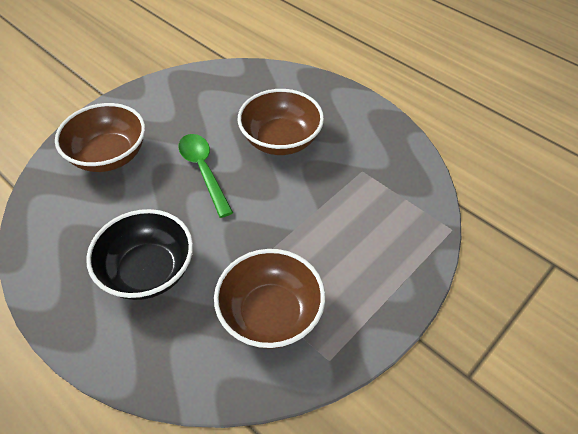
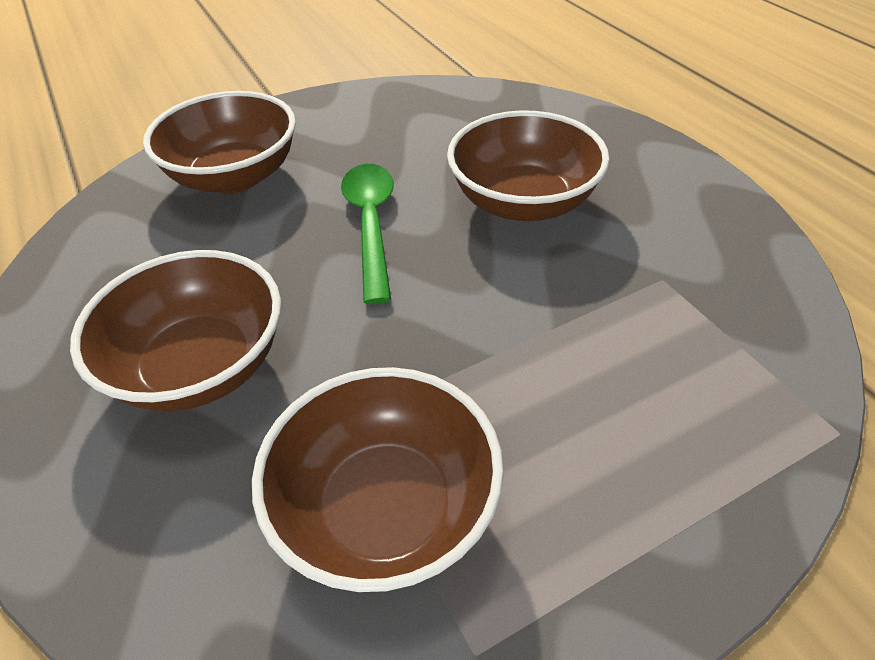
camera: 20 degrees right, 5 degrees down
(148, 271) = (200, 366): black bowl -> brown bowl

